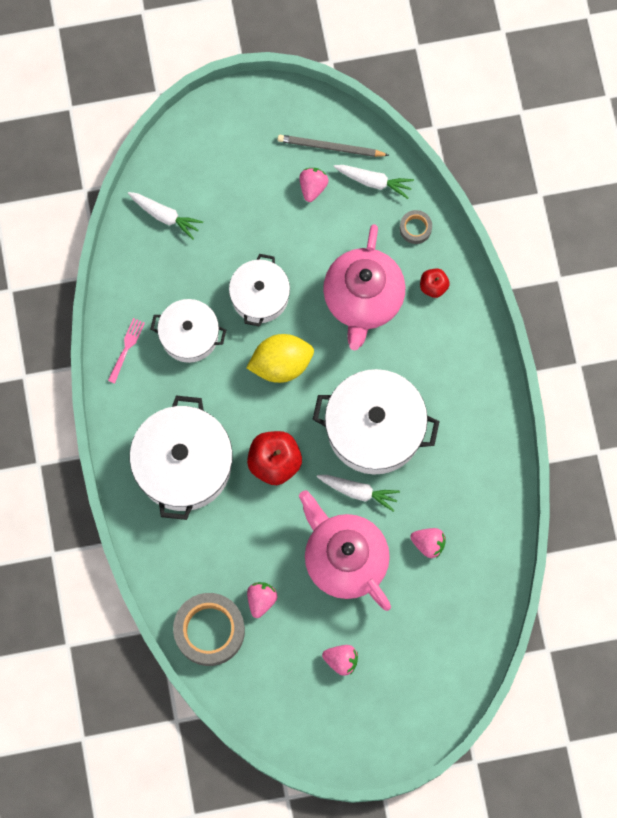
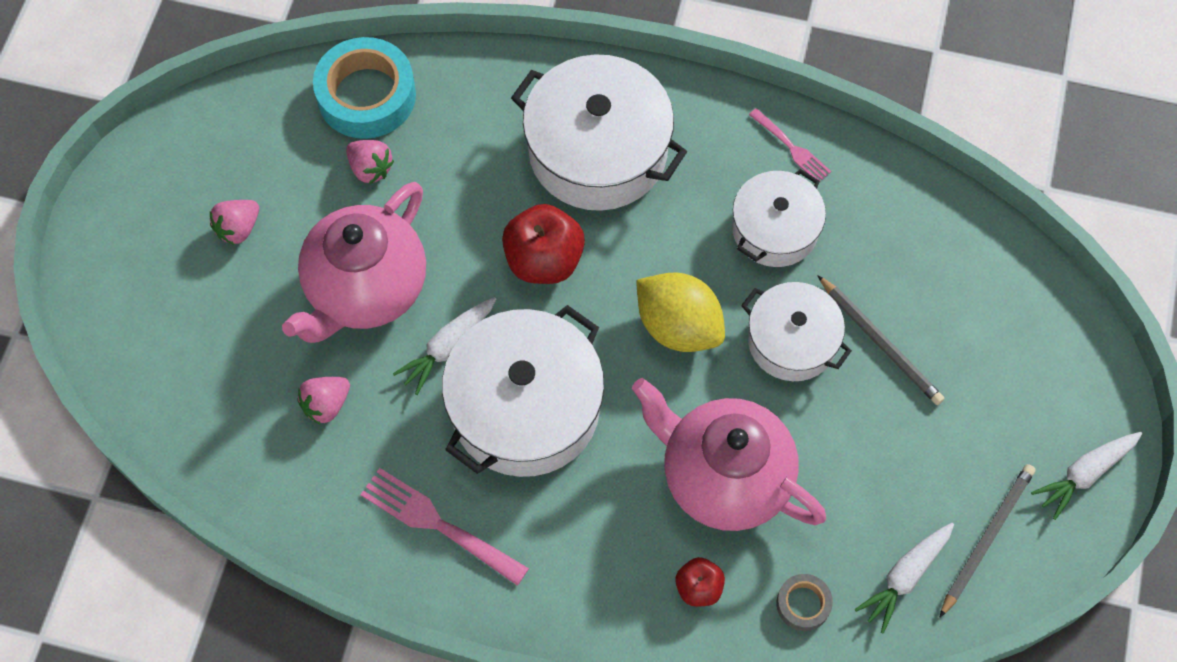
camera: 115 degrees right, 10 degrees down
(165, 216) = (965, 269): white carrot -> white carrot (1084, 474)
(209, 630) = (366, 95): grey tape -> turquoise tape
(237, 246) = (880, 343): none -> grey pencil
(281, 364) = (678, 326): yellow lemon -> yellow lemon turned 60 degrees counterclockwise
(312, 187) = (931, 484): pink strawberry -> none
(344, 559) = (366, 289): pink teapot -> pink teapot turned 135 degrees clockwise
(467, 442) = (439, 525): none -> pink fork

